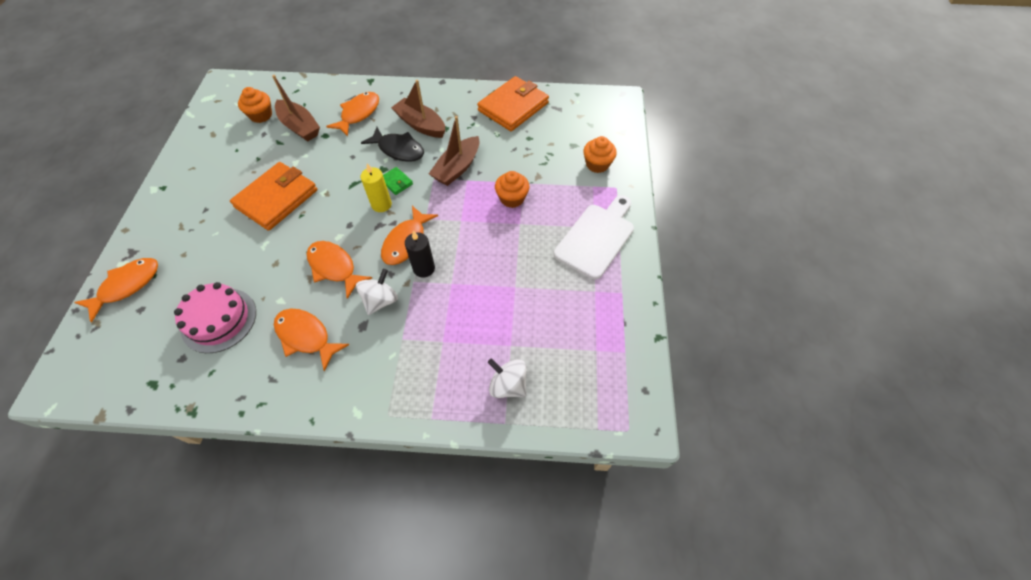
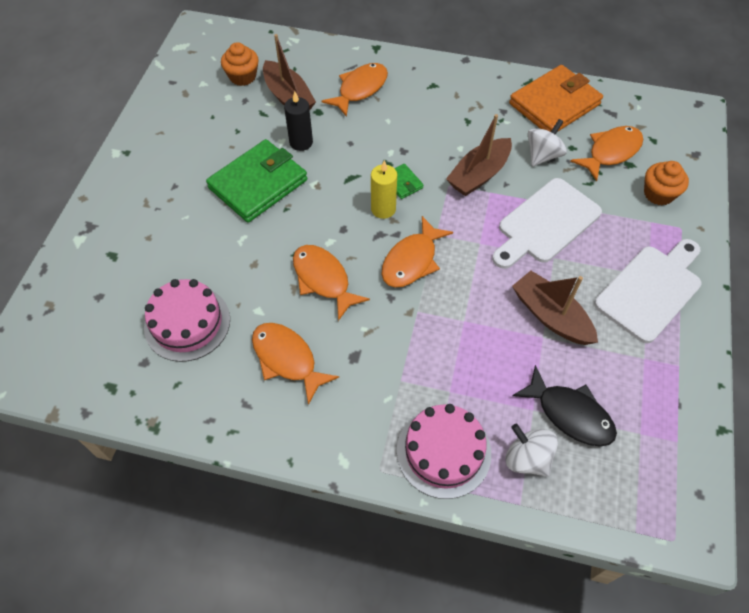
camera: 10 degrees right, 0 degrees up
(127, 286) = (84, 266): orange fish -> orange fish (611, 152)
(277, 198) = (258, 184): orange wallet -> green wallet
(380, 300) = (377, 329): white spinning top -> white spinning top (543, 155)
(398, 149) = (407, 141): black fish -> black fish (570, 414)
(421, 125) = (436, 113): brown boat -> brown boat (550, 316)
(424, 268) = (431, 297): black candle -> black candle (301, 142)
(440, 391) = (443, 451): none -> pink cake
(512, 198) = (545, 223): orange cupcake -> white cutting board

